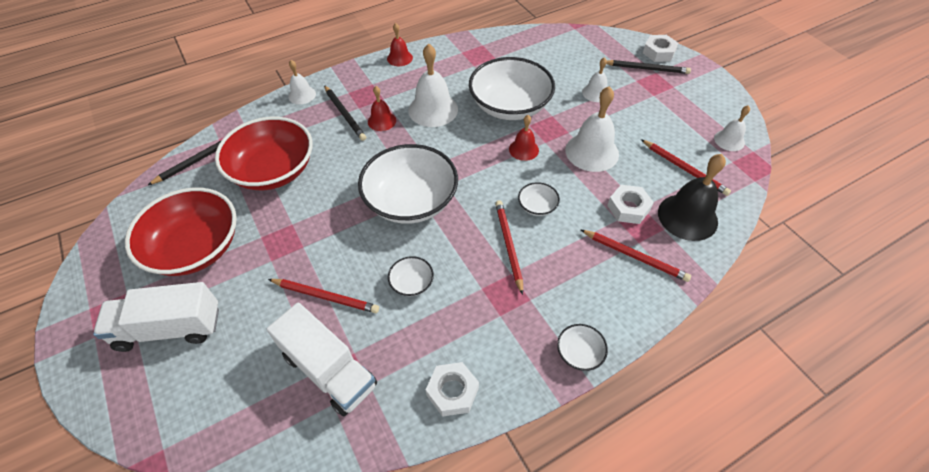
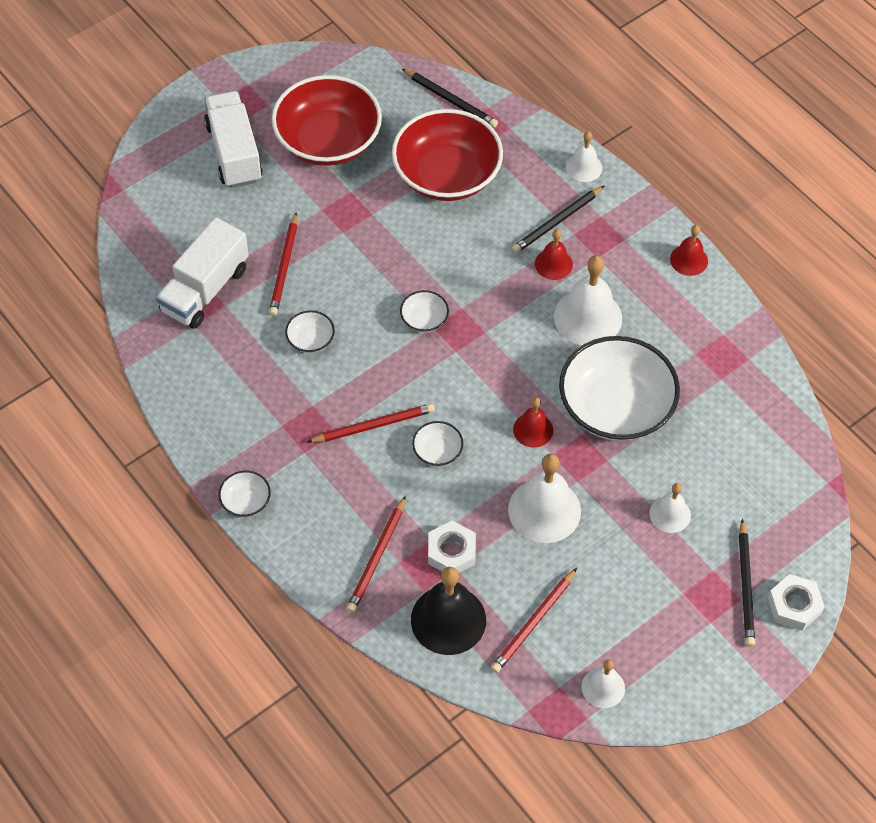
camera: 80 degrees right, 5 degrees up
(411, 201) = (424, 319): white bowl -> white bowl, size x0.42
(452, 392) = (193, 393): white nut -> none

